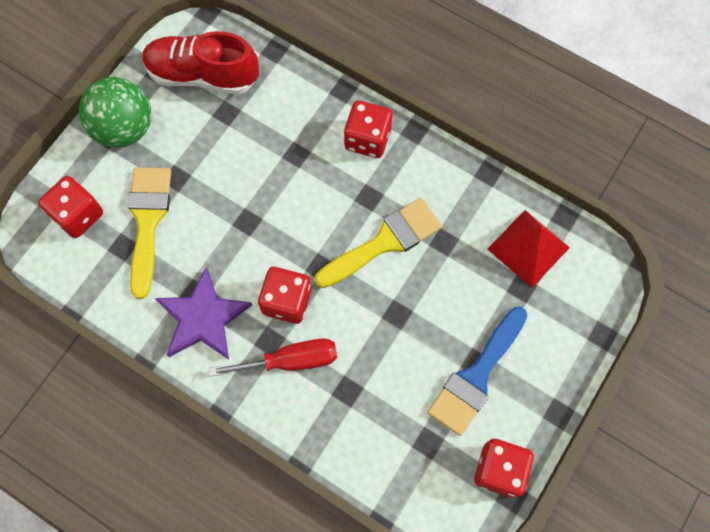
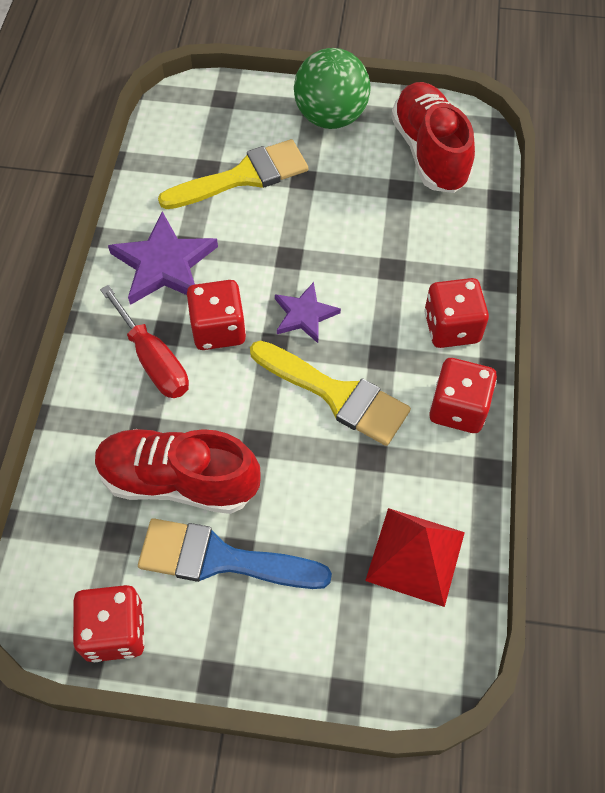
camera: 65 degrees right, 10 degrees down
(78, 215) = (220, 122): red dice -> red dice (458, 408)
(305, 233) = (304, 315): none -> purple star
(403, 381) = (179, 480): none -> red shoe

